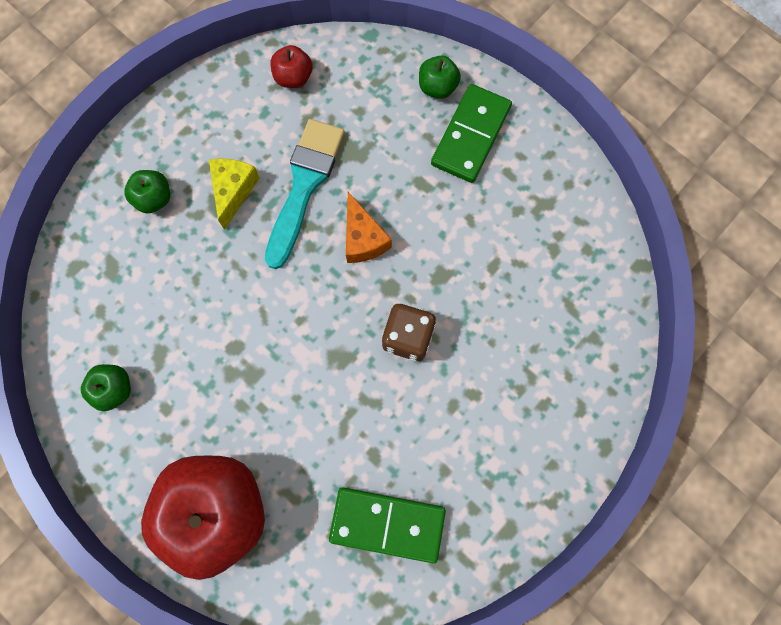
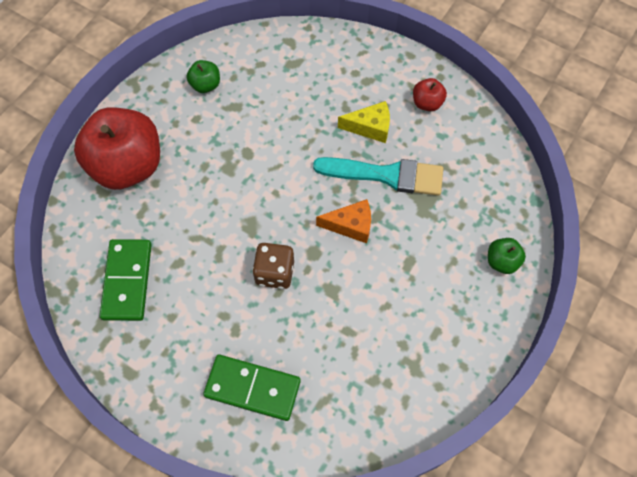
camera: 80 degrees right, 10 degrees down
(154, 198) = (352, 77): green apple -> none
(293, 77) = (478, 150): red apple -> red apple (427, 103)
(363, 238) = (351, 225): orange cheese -> orange cheese turned 150 degrees counterclockwise
(471, 136) = (463, 295): green domino -> green domino (252, 388)

